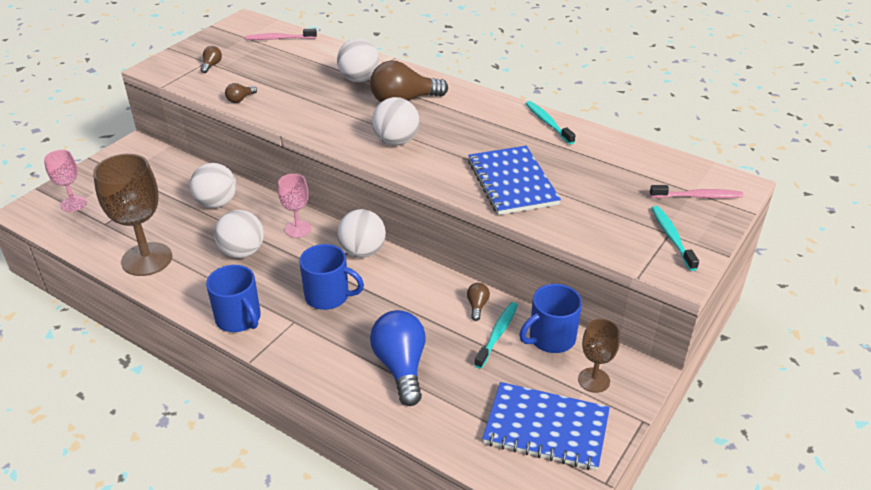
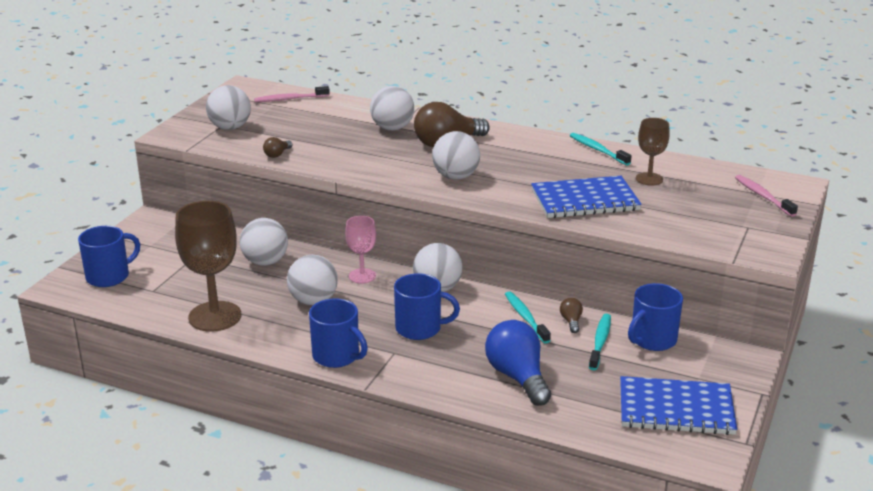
camera: 10 degrees left, 10 degrees down
(73, 204) = (109, 276): pink goblet -> blue mug
(211, 65) = (230, 127): brown light bulb -> white ball
(512, 182) = (585, 200): blue notebook -> blue notebook turned 75 degrees counterclockwise
(594, 380) = (705, 367): brown goblet -> brown goblet (649, 179)
(672, 237) = (752, 229): turquoise toothbrush -> turquoise toothbrush (525, 317)
(698, 196) = (763, 196): pink toothbrush -> pink toothbrush turned 105 degrees counterclockwise

